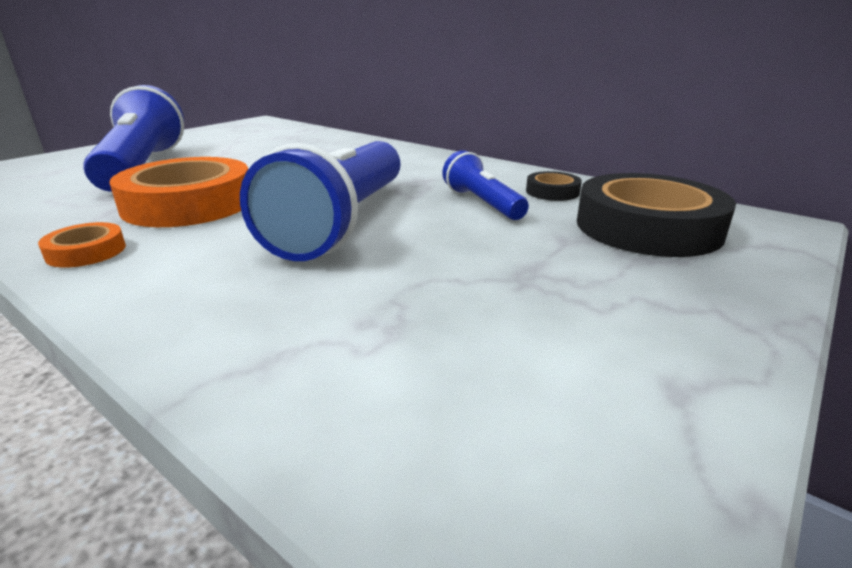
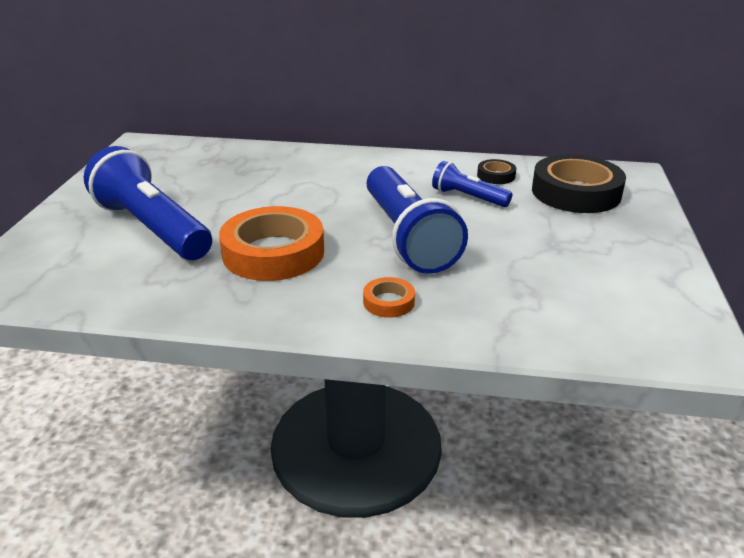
camera: 30 degrees left, 5 degrees up
(86, 251) = (285, 309): orange tape -> orange tape (388, 302)

